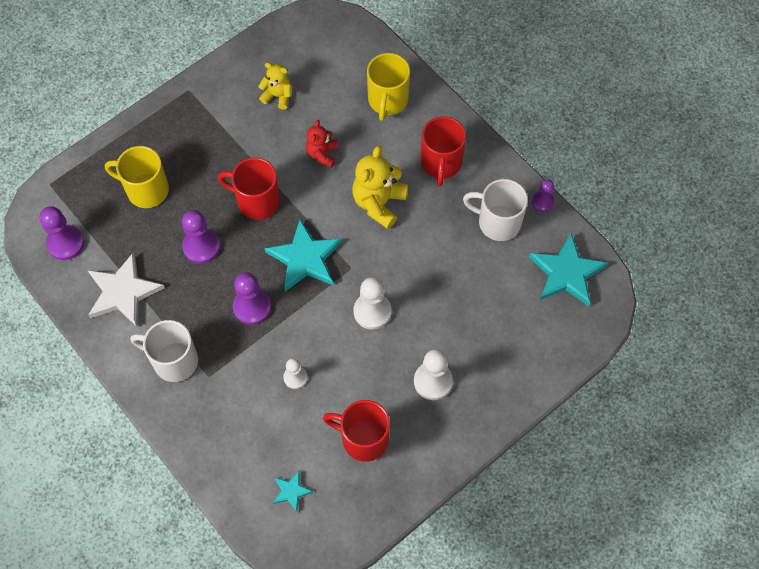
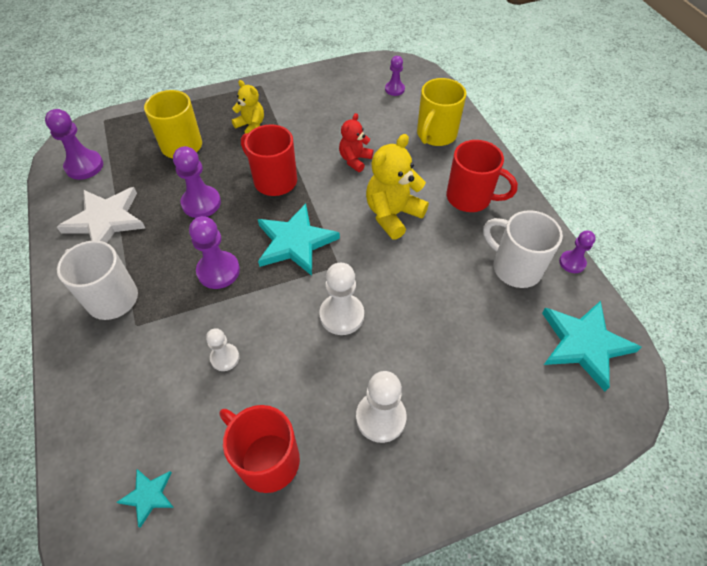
camera: 20 degrees right, 10 degrees down
(278, 96) = (335, 107): yellow teddy bear -> yellow teddy bear (251, 126)
(327, 54) = (394, 89): none -> purple pawn
(441, 163) = (470, 198): red mug -> red mug turned 90 degrees counterclockwise

